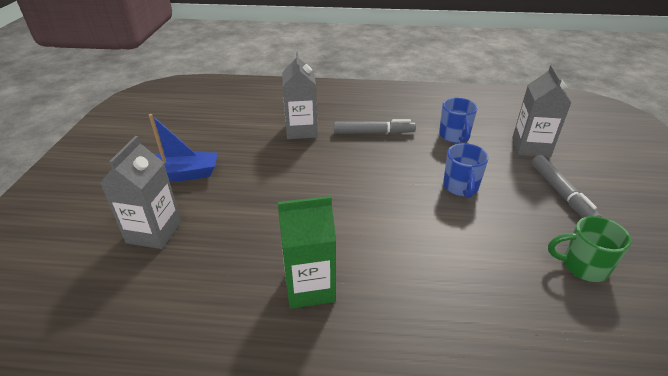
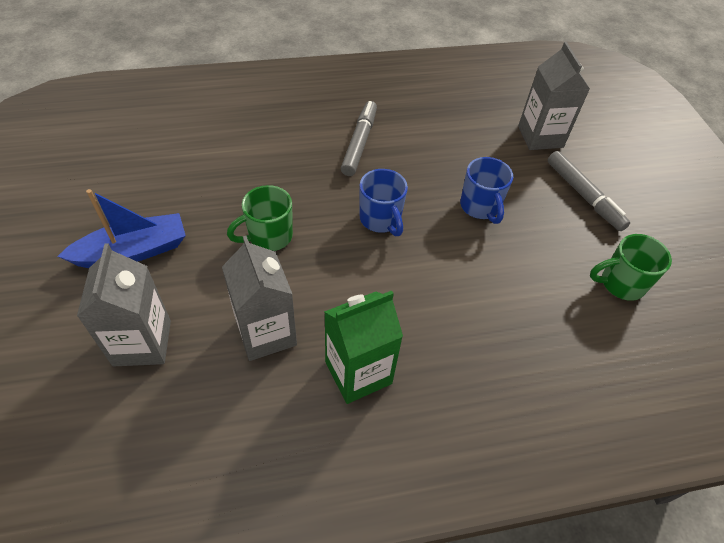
camera: 20 degrees left, 15 degrees up
(278, 181) = (269, 237): none -> green mug
(301, 130) = (268, 153): grey carton -> grey carton (266, 333)
(373, 133) = (359, 143): grey marker -> grey marker turned 60 degrees counterclockwise
(454, 136) = (454, 134): blue mug -> blue mug (380, 220)

